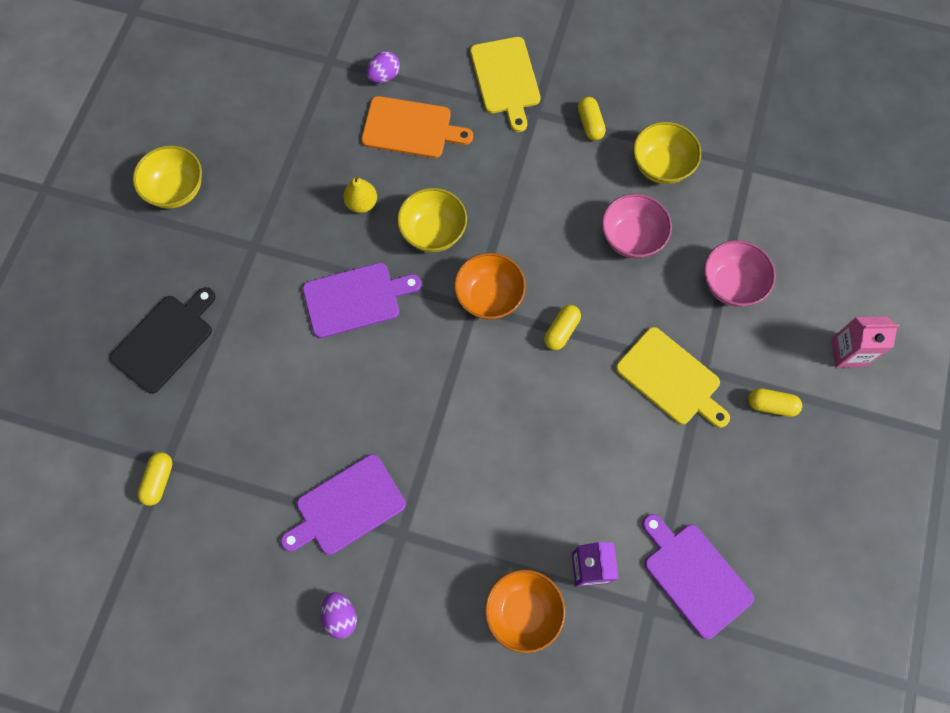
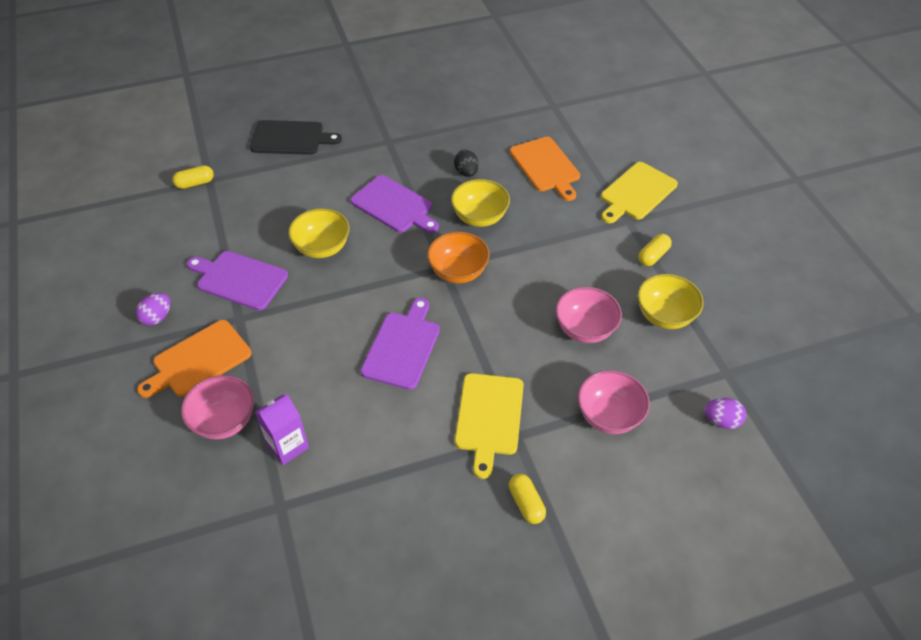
camera: 55 degrees right, 20 degrees down
(176, 190) = (395, 91): yellow bowl -> yellow bowl (322, 248)
(362, 203) = (466, 173): yellow pear -> black egg
(384, 76) = (570, 135): purple egg -> purple egg (721, 421)
(429, 600) = (199, 360): none -> orange cutting board
(523, 612) = (224, 421): orange bowl -> pink bowl
(561, 331) = (468, 327): yellow capsule -> none
(694, 576) = (329, 525): purple cutting board -> purple cutting board (402, 347)
(848, 352) = (628, 540): pink carton -> none

